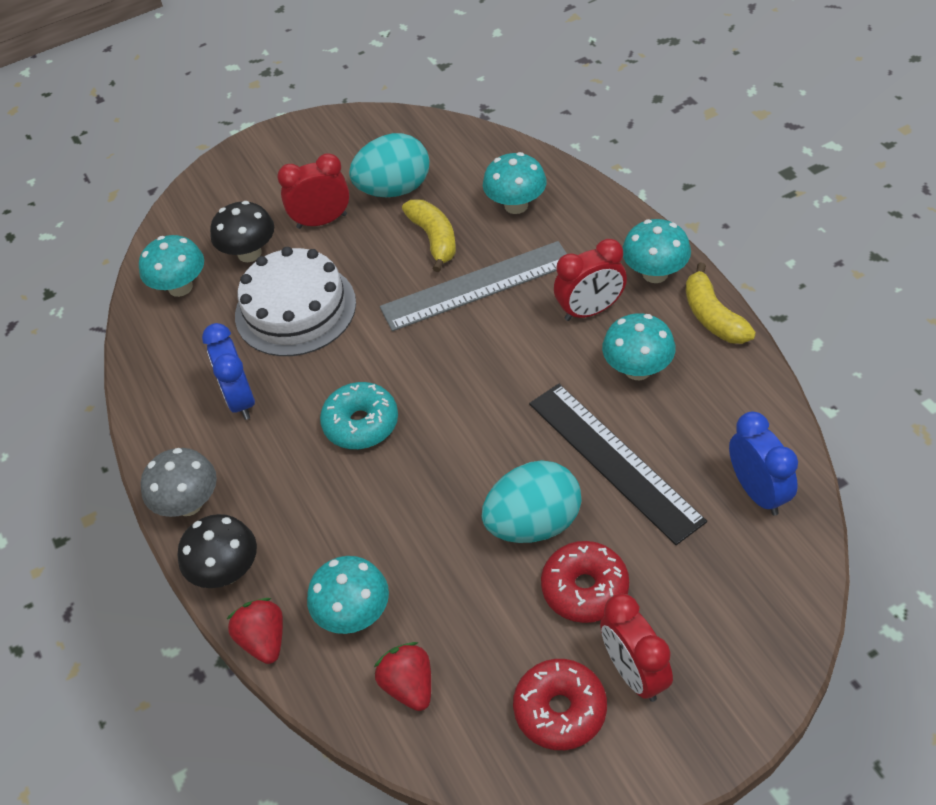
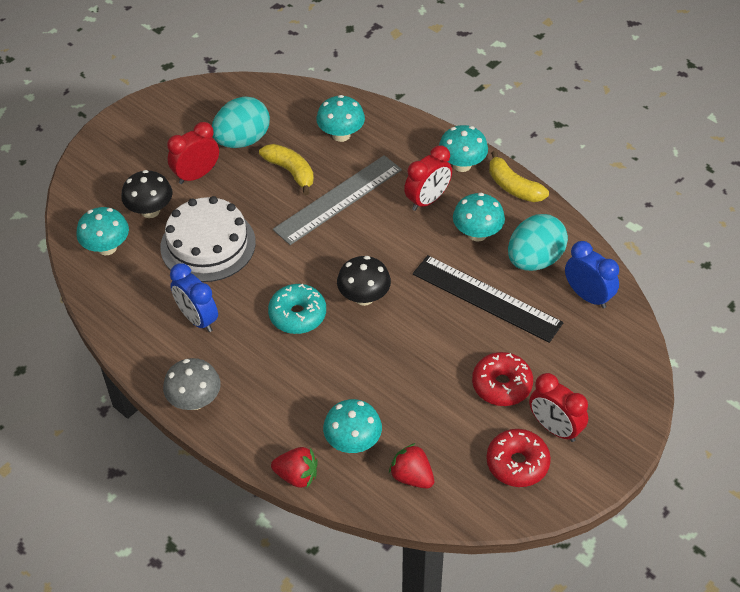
camera: 25 degrees left, 0 degrees up
(226, 572) = (247, 439): black mushroom -> black mushroom (364, 297)
(264, 640) = (297, 476): red strawberry -> red strawberry turned 150 degrees clockwise
(534, 524) = (450, 352): turquoise egg -> turquoise egg (534, 260)

